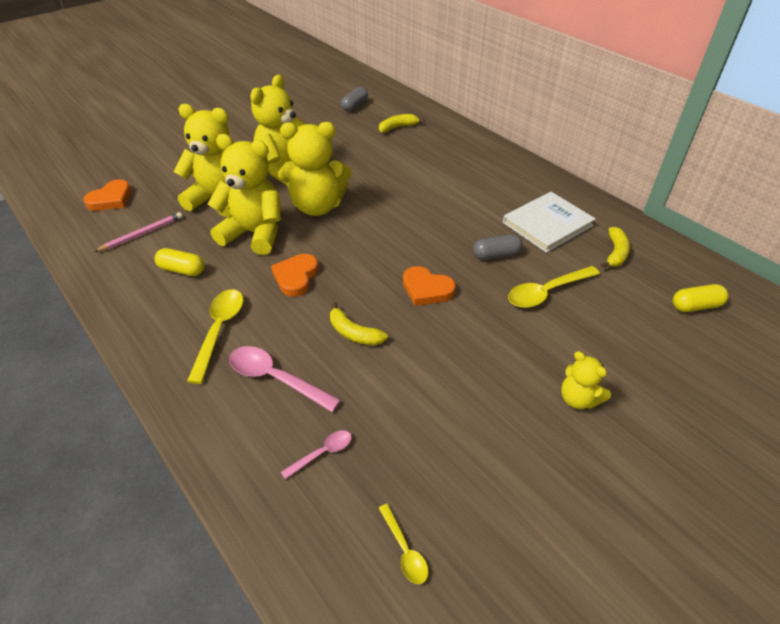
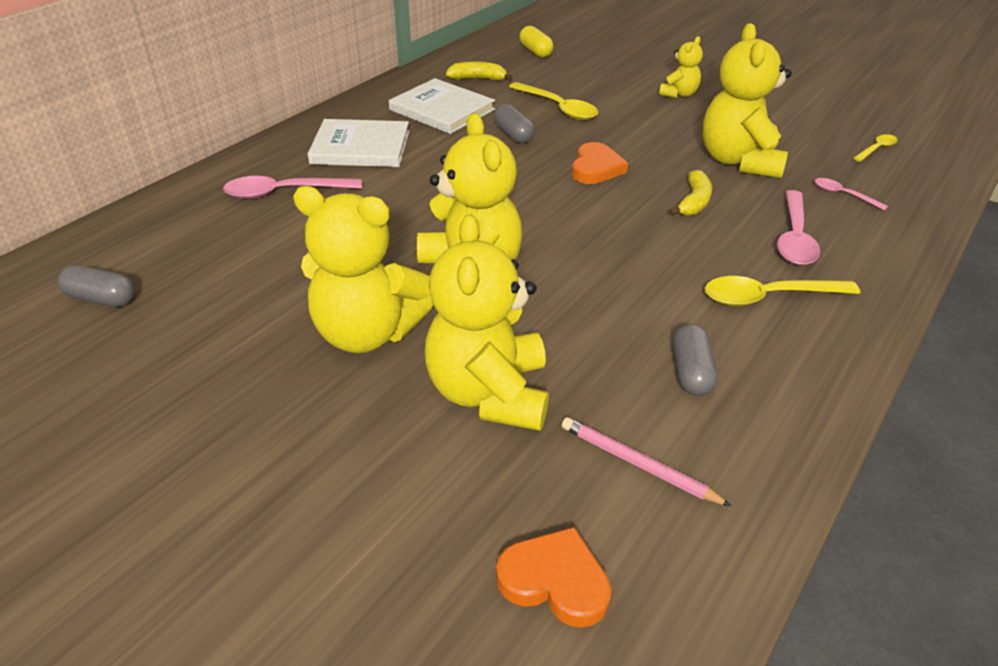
camera: 105 degrees left, 5 degrees down
(182, 270) = (691, 372): yellow capsule -> grey capsule
(254, 233) = (565, 321): yellow teddy bear -> yellow teddy bear (739, 161)
(296, 277) = (634, 259): orange heart -> none
(398, 127) = (200, 235): yellow banana -> none
(434, 152) = (284, 193): none -> pink spoon
(488, 181) = (361, 147): none -> white book

